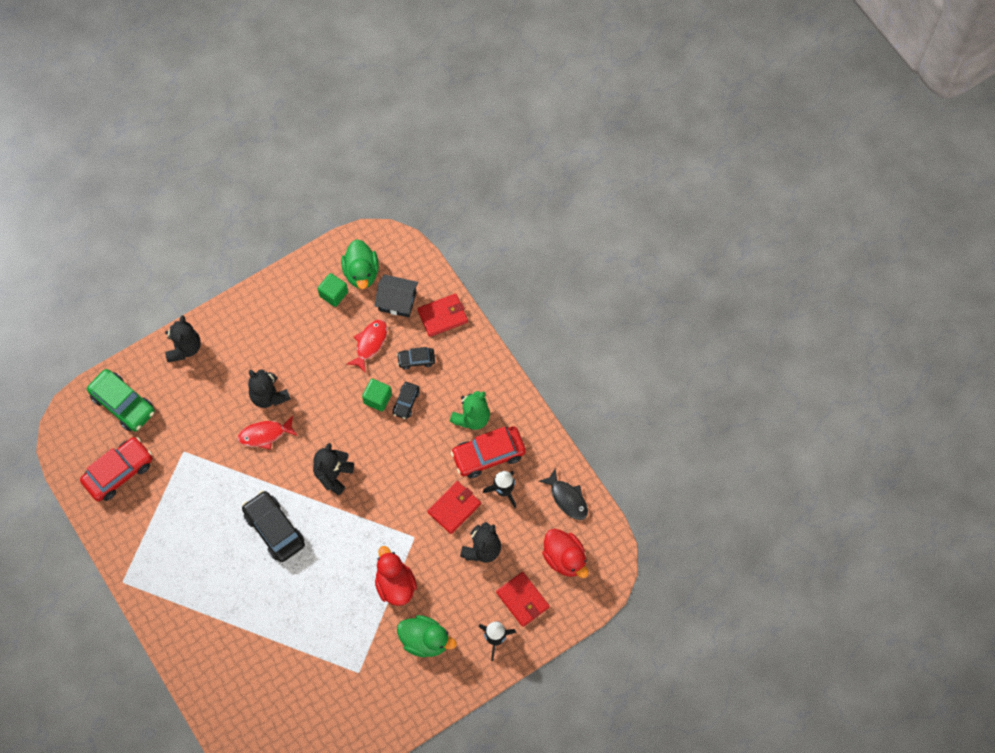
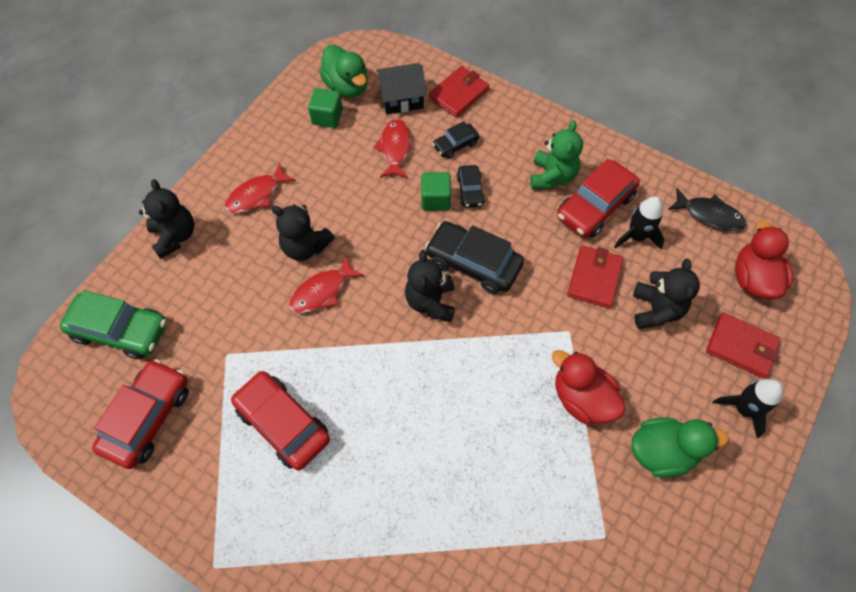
camera: 25 degrees left, 5 degrees down
(199, 514) = (283, 424): none -> red car
(253, 339) = (256, 195): none -> red fish
(274, 529) = (392, 399): black car -> black car (473, 263)
(565, 558) = (753, 279): red duck -> red duck turned 120 degrees counterclockwise

